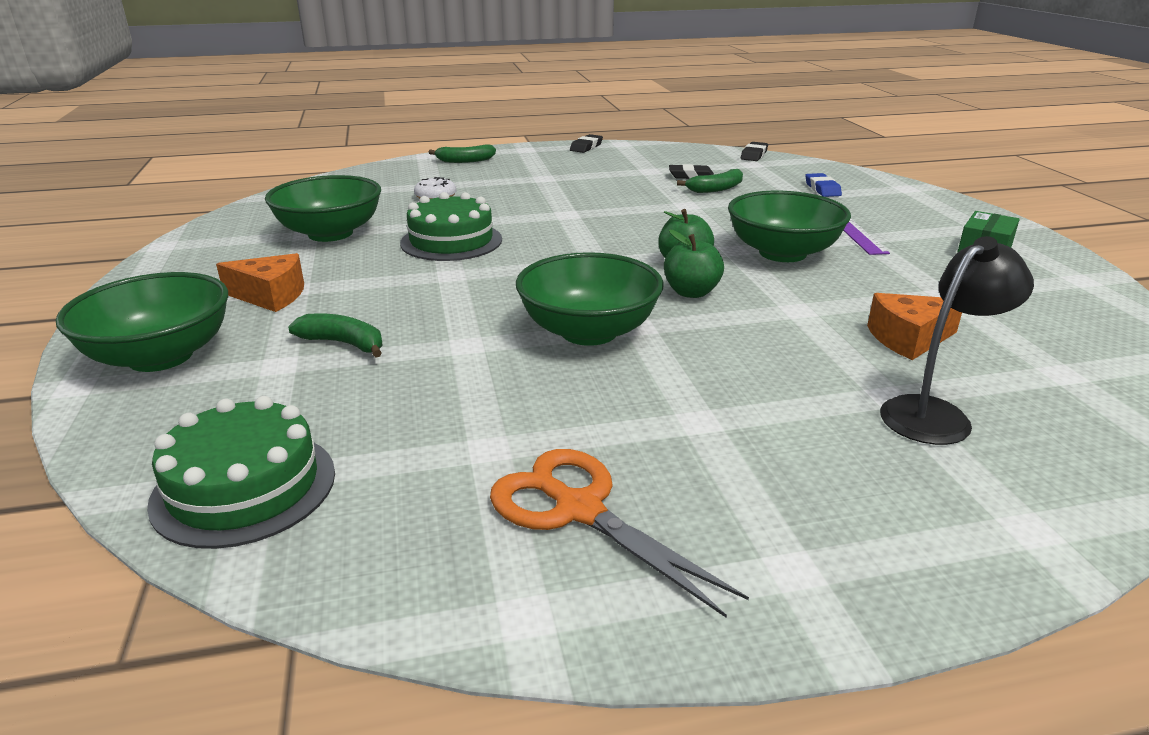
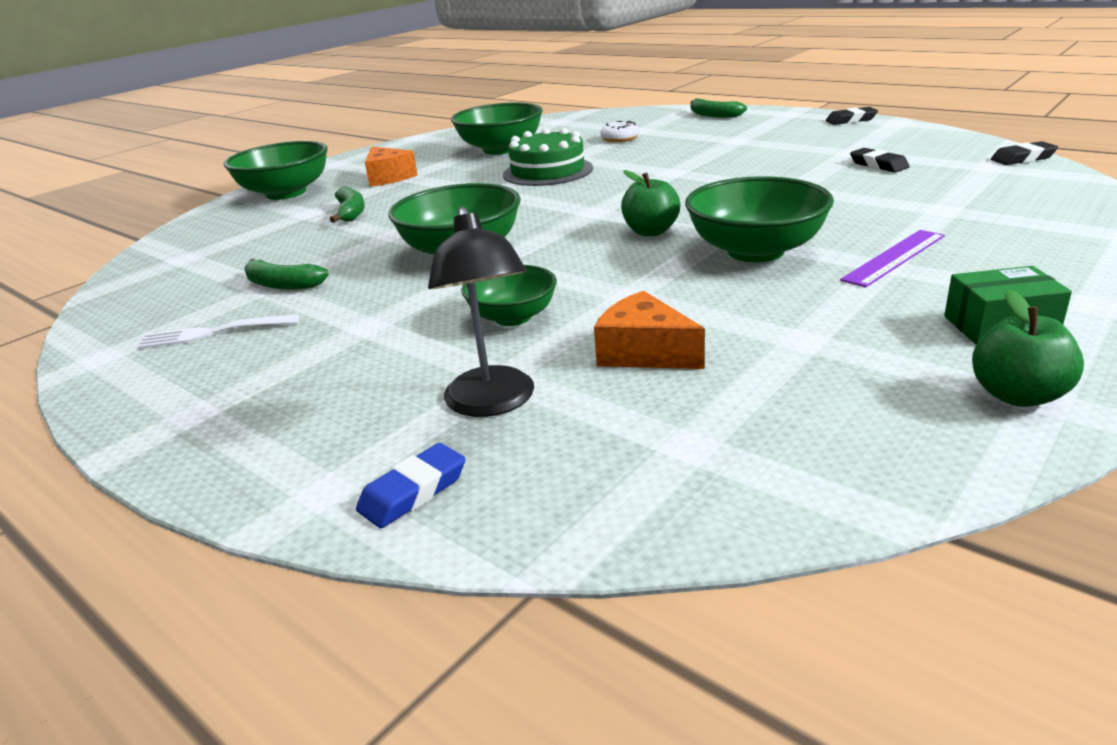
camera: 55 degrees right, 0 degrees up
(244, 487) = (174, 259): green cake -> none
(579, 510) = (215, 332): orange scissors -> white fork
(691, 292) = (592, 253): green apple -> green apple (1017, 395)
(716, 189) = (867, 182): green banana -> green banana (282, 285)
(778, 358) = (513, 317): none -> green bowl
(822, 189) = (997, 209): blue eraser -> blue eraser (413, 492)
(936, 414) = (492, 403): black lamp -> black lamp turned 60 degrees clockwise

